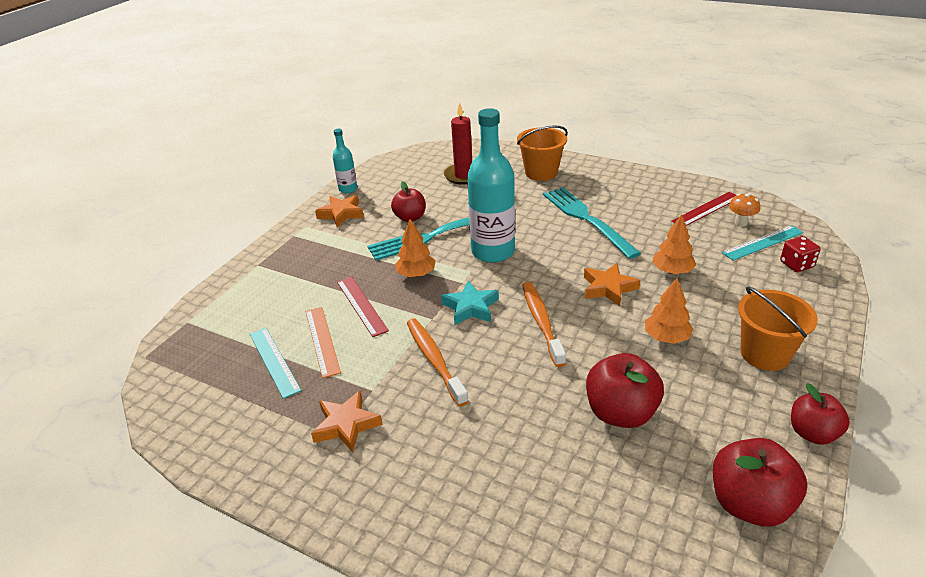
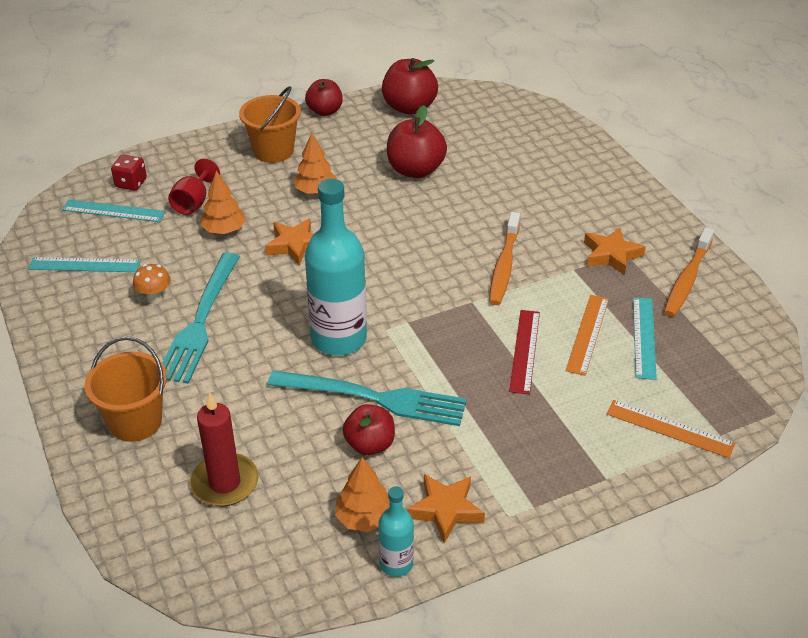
camera: 145 degrees left, 5 degrees up
(226, 308) = (669, 429): none -> orange ruler
(416, 274) = (440, 357): orange tree -> orange tree (364, 518)
(471, 307) = (427, 293): turquoise star -> none
(541, 322) = (386, 249): orange toothbrush -> orange toothbrush (687, 279)
(706, 209) = (84, 265): red ruler -> turquoise ruler
(729, 276) = (193, 203): none -> red goblet
(740, 223) = (89, 236): orange mushroom -> orange mushroom (155, 299)

